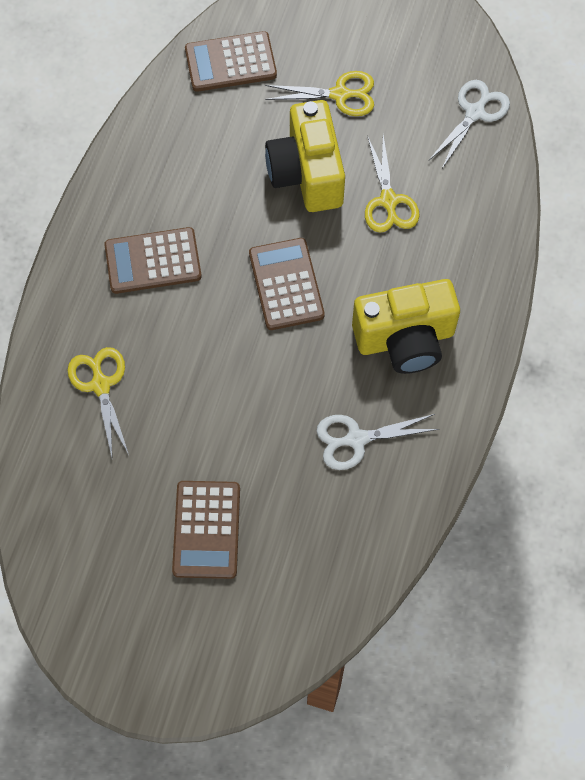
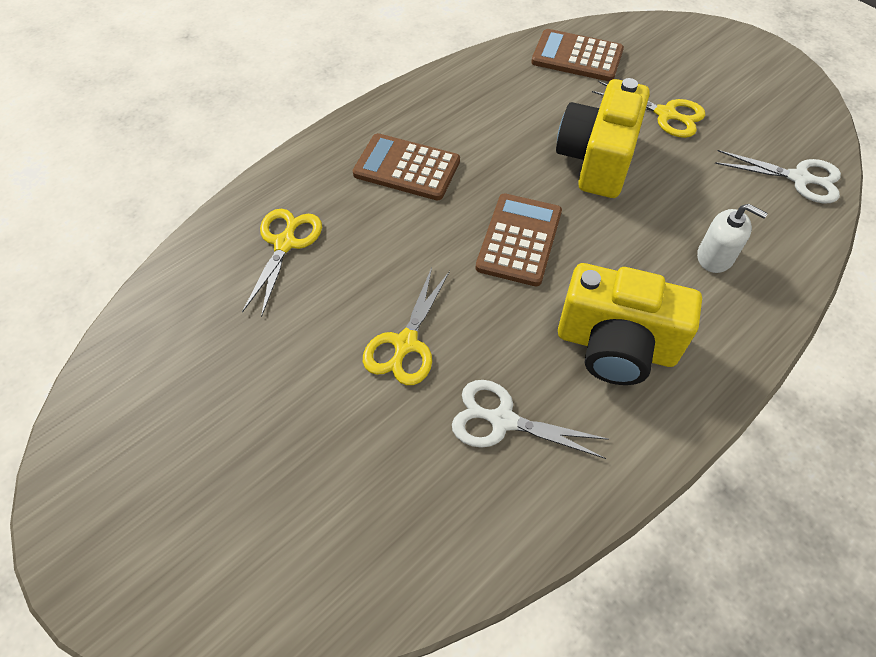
camera: 30 degrees right, 10 degrees down
(206, 530) = (282, 429): brown calculator -> none
(388, 201) = (667, 214): yellow scissors -> yellow scissors (405, 344)
(442, 223) = (715, 257): none -> white soap dispenser
(475, 112) = (799, 178): white scissors -> white scissors turned 45 degrees clockwise

